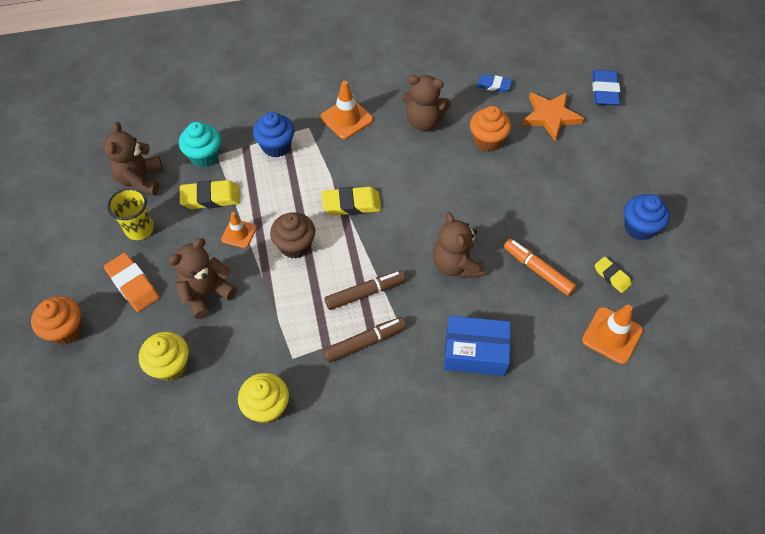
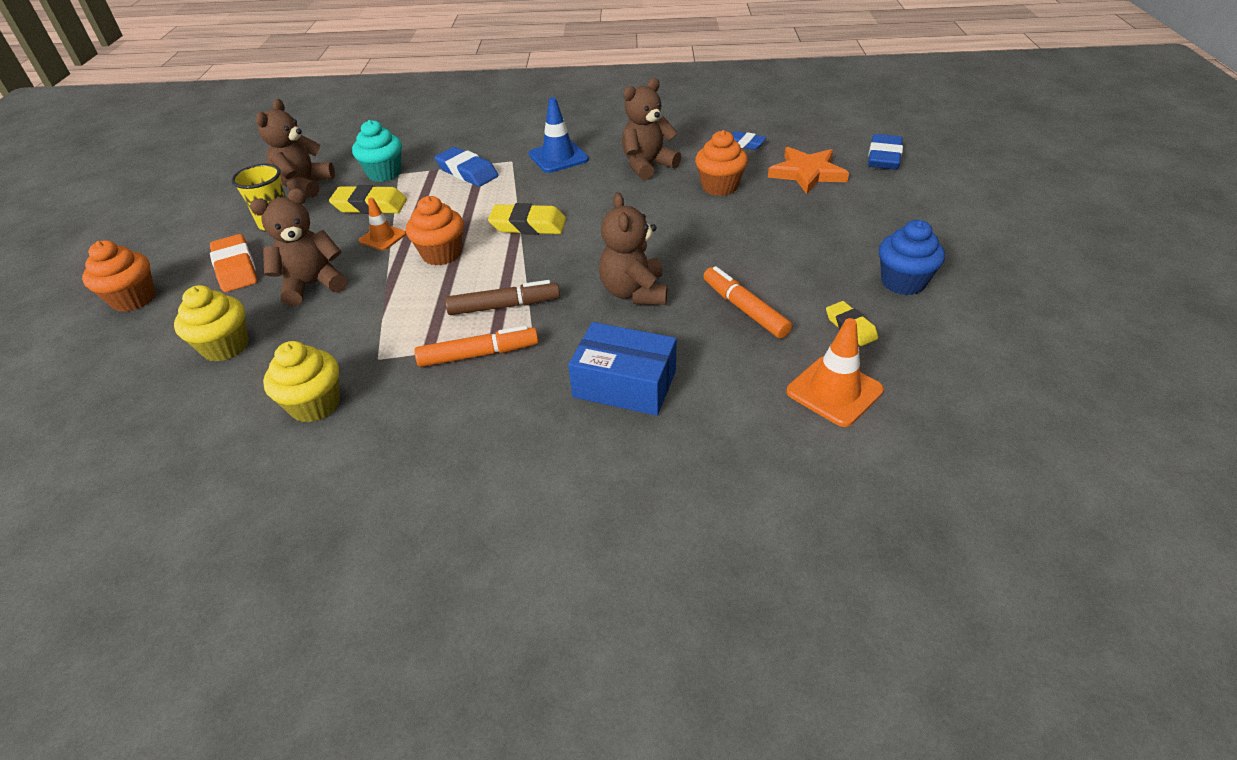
camera: 15 degrees right, 15 degrees down
(276, 146) = (467, 172): blue cupcake -> blue eraser
(295, 246) = (441, 254): brown cupcake -> orange cupcake
(346, 118) = (558, 157): orange traffic cone -> blue traffic cone
(365, 342) = (478, 354): brown marker -> orange marker
(423, 121) = (647, 165): brown teddy bear -> brown teddy bear turned 120 degrees clockwise

